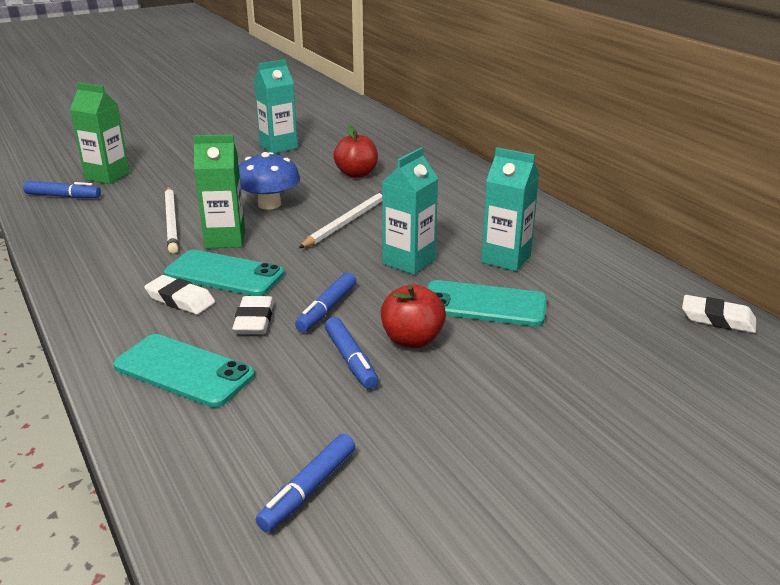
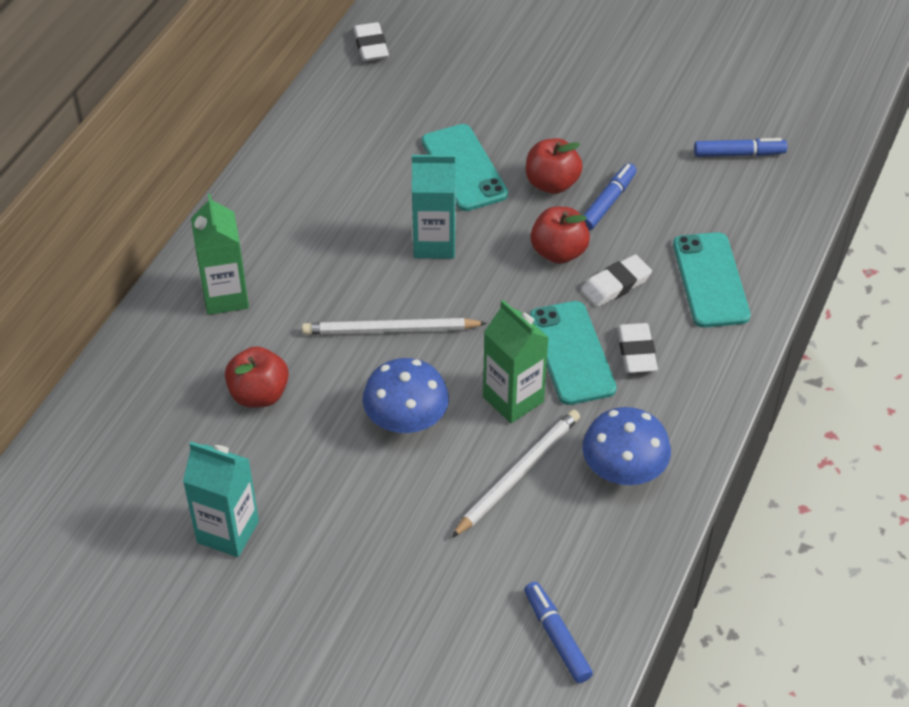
camera: 125 degrees left, 20 degrees up
(107, 176) = (469, 645): green carton -> green carton (225, 296)
(108, 254) = (623, 470): none -> blue mushroom
(327, 309) = (558, 252): blue marker -> red apple
(506, 259) = (372, 186): turquoise carton -> none

